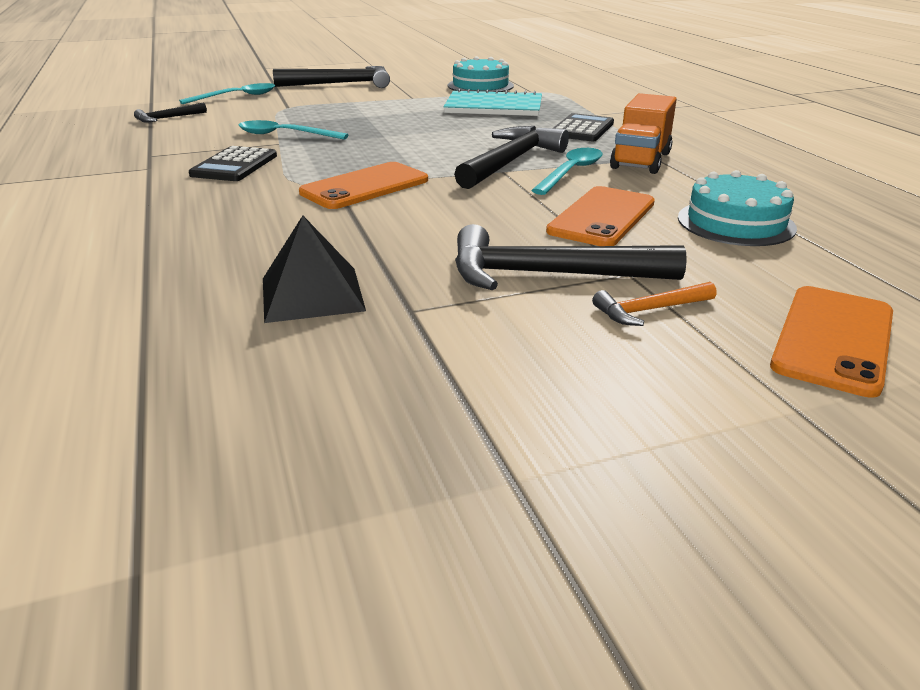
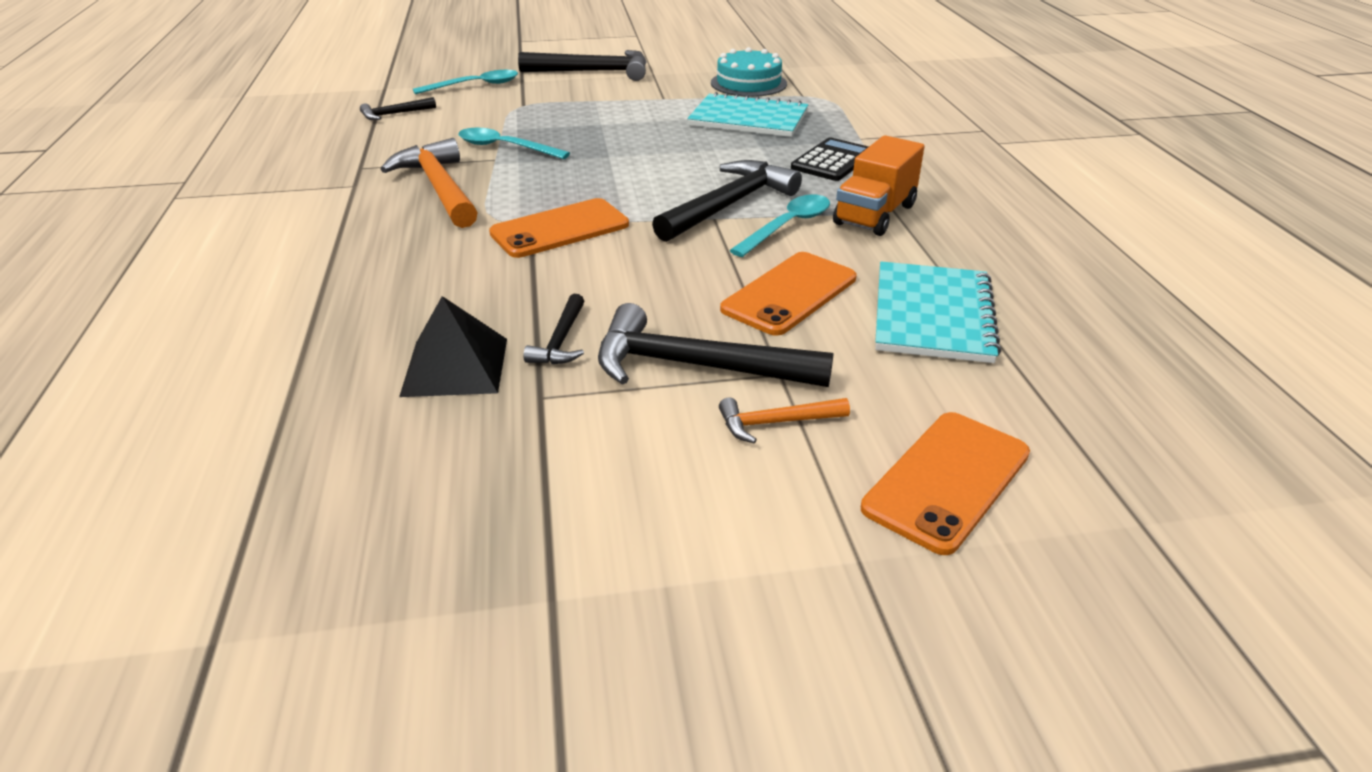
camera: 10 degrees right, 5 degrees up
(234, 165) = (439, 188): black calculator -> orange hammer
(408, 265) = (561, 340): none -> black hammer
(735, 223) = (932, 315): turquoise cake -> turquoise notebook

